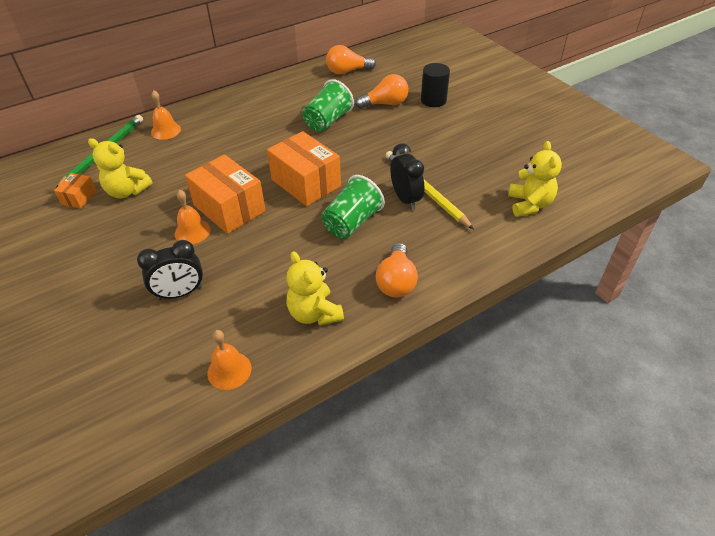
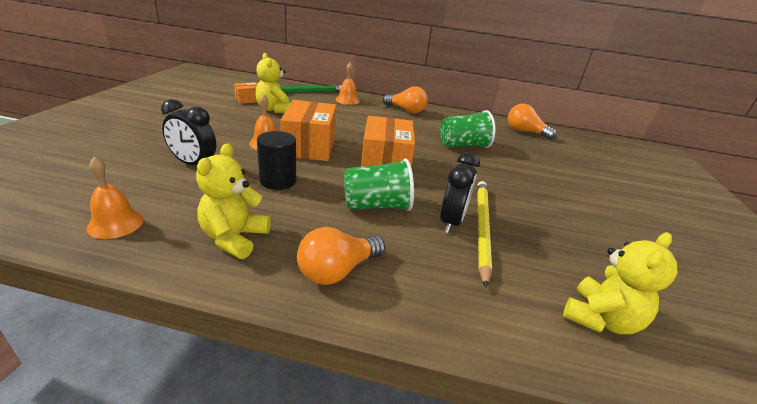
camera: 40 degrees right, 15 degrees down
(385, 104) = (531, 160): orange light bulb -> orange light bulb (406, 110)
(433, 100) = (585, 180): black cylinder -> black cylinder (278, 181)

